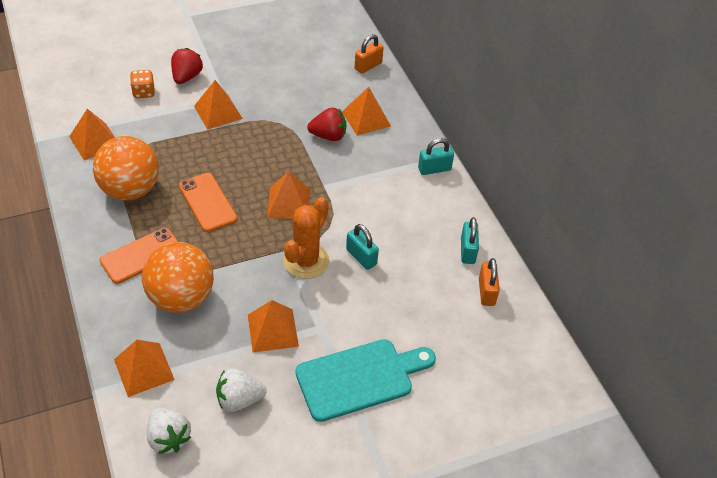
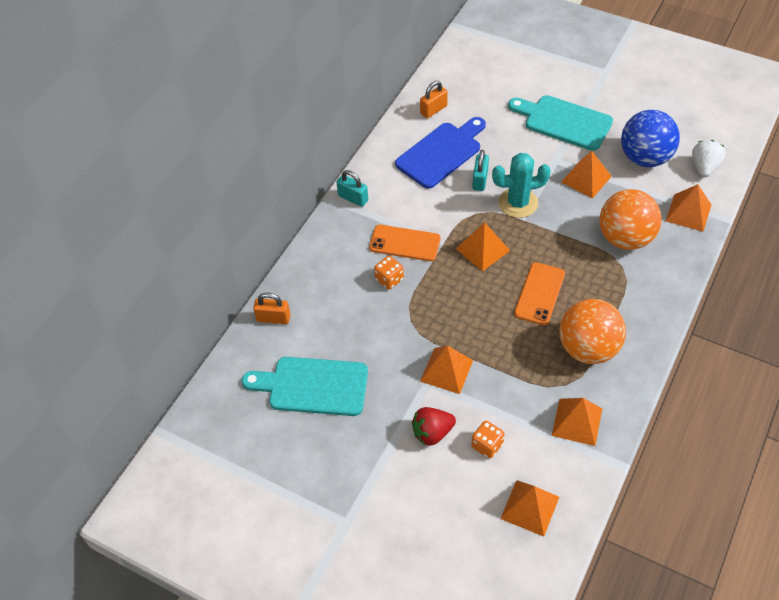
camera: 125 degrees left, 5 degrees up
(141, 255) = (626, 287): orange phone -> orange phone (405, 243)
(239, 400) = (645, 158): white strawberry -> blue ball
(291, 52) = (313, 386): none -> turquoise cutting board
(306, 261) = (518, 203): orange cactus -> turquoise cactus
(328, 136) = (389, 279): red strawberry -> orange dice
(366, 119) = (343, 272): orange pyramid -> orange pyramid (530, 507)
(423, 256) = (441, 153): none -> blue cutting board
(467, 251) = (411, 136): turquoise padlock -> none

